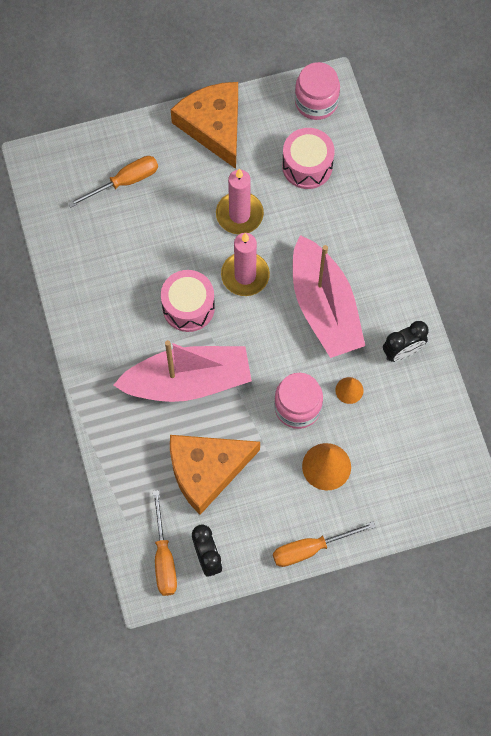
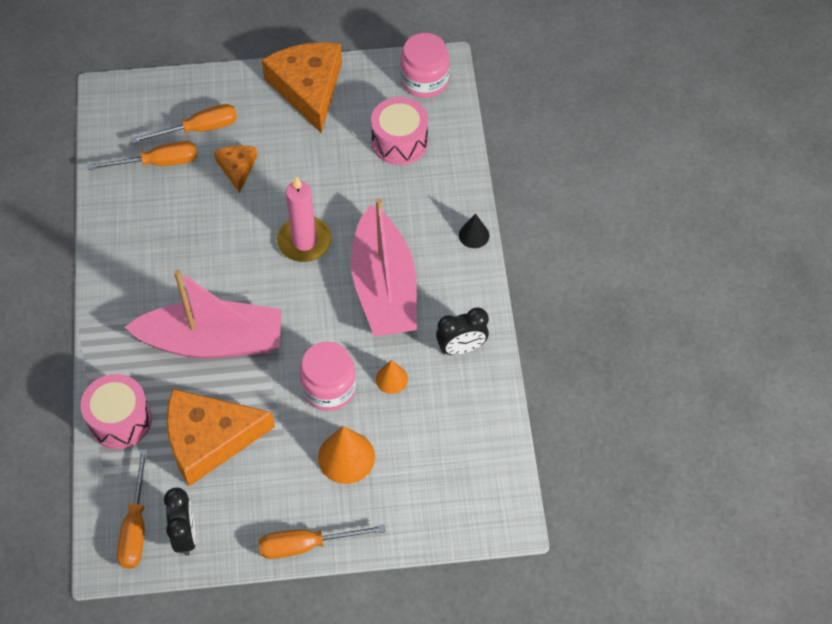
camera: 10 degrees right, 10 degrees down
(97, 220) = (158, 163): none -> orange screwdriver
(169, 214) = (237, 168): none -> orange cheese
(188, 307) = (234, 264): pink drum -> pink drum (120, 420)
(239, 214) = (314, 179): pink candle -> none
(391, 245) = (474, 235): none -> black cone

